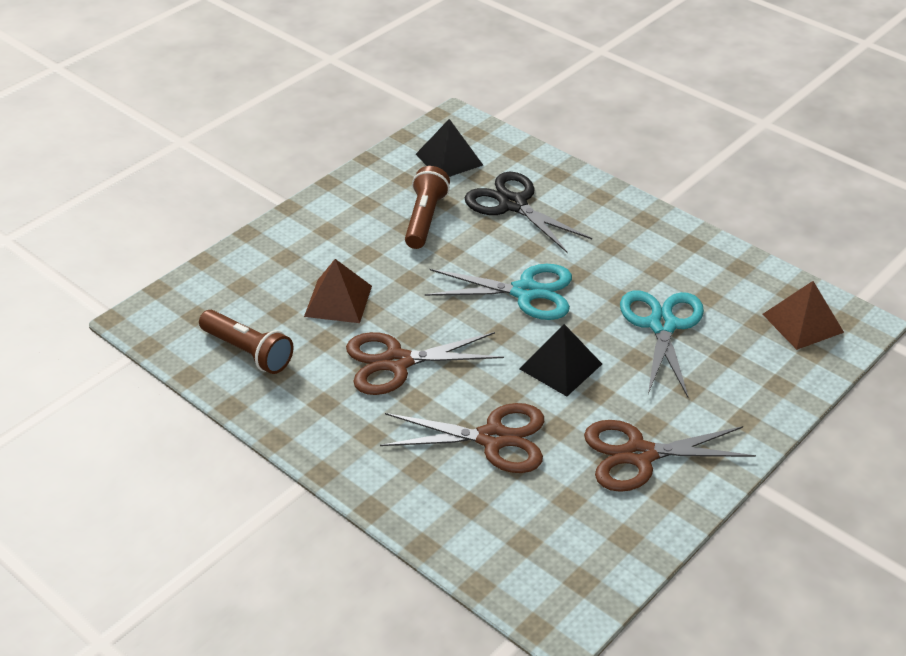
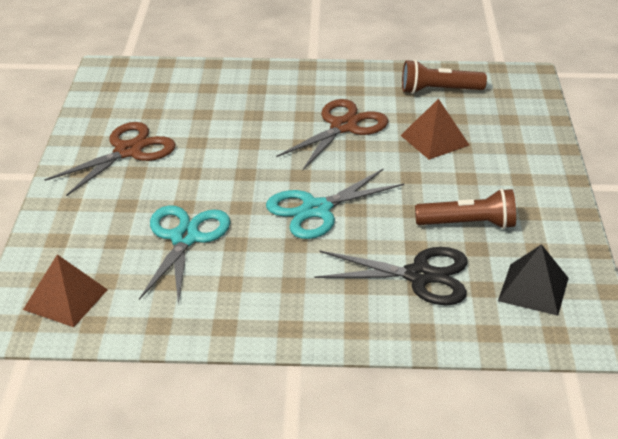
camera: 140 degrees right, 5 degrees down
(425, 219) = (468, 224): brown flashlight -> brown flashlight turned 60 degrees counterclockwise
(493, 438) = (231, 118): brown scissors -> none
(560, 366) = (233, 175): black pyramid -> none
(662, 325) = (185, 238): turquoise scissors -> turquoise scissors turned 135 degrees counterclockwise

